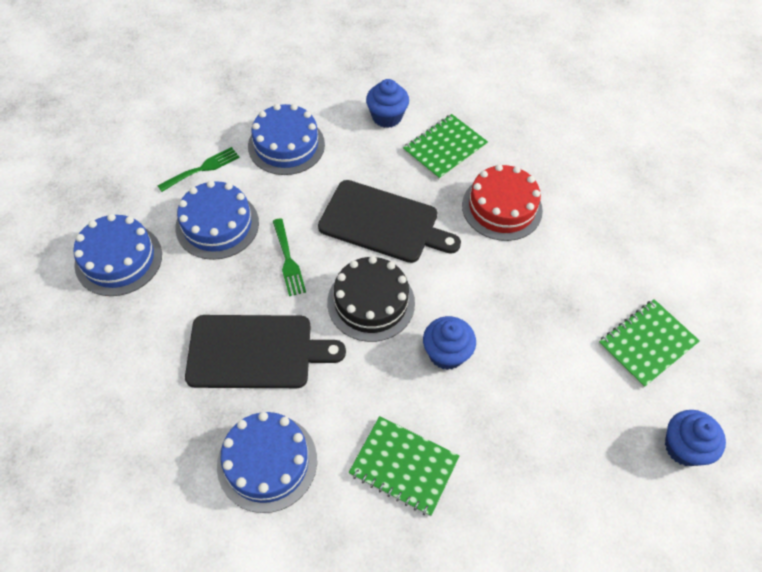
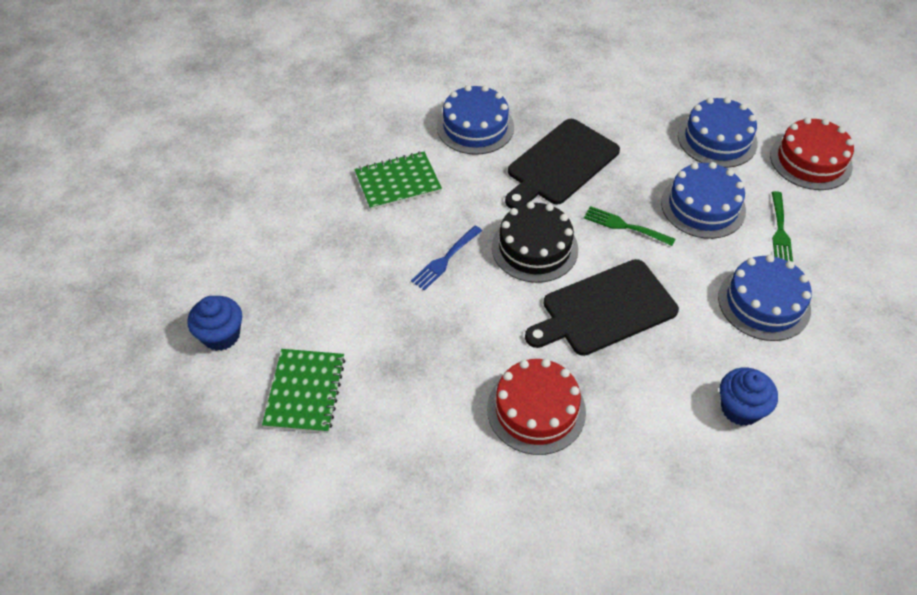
camera: 135 degrees right, 5 degrees down
(96, 187) = (810, 160): none -> red cake
(445, 148) = (652, 425): green notebook -> none
(446, 353) = (445, 260): blue cupcake -> blue fork

